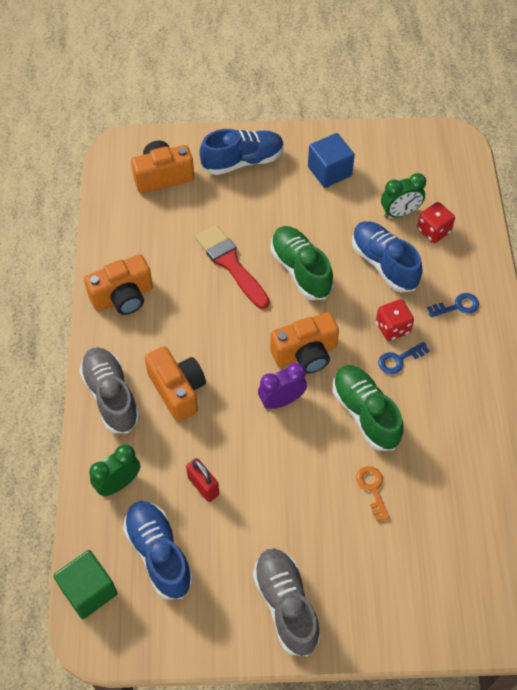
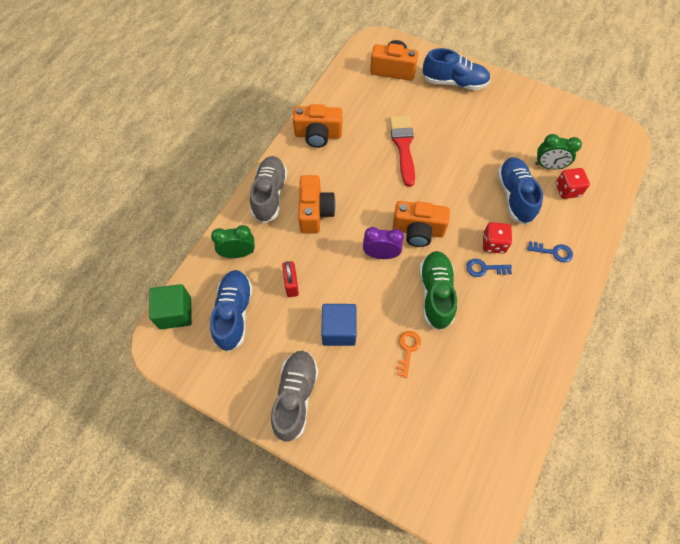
camera: 30 degrees right, 5 degrees up
(300, 270) = (450, 172): green shoe -> none
(329, 171) = (513, 115): blue cube -> blue cube (339, 330)

